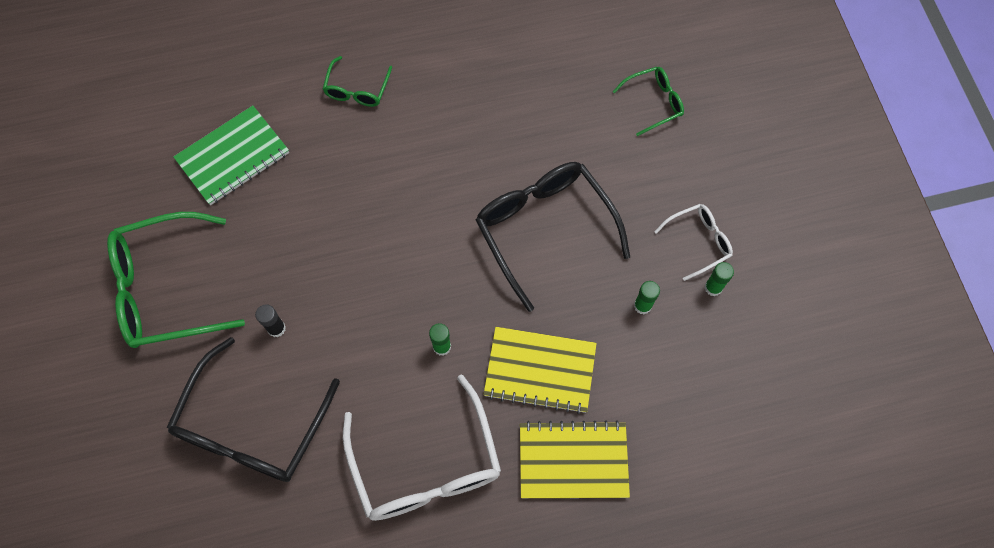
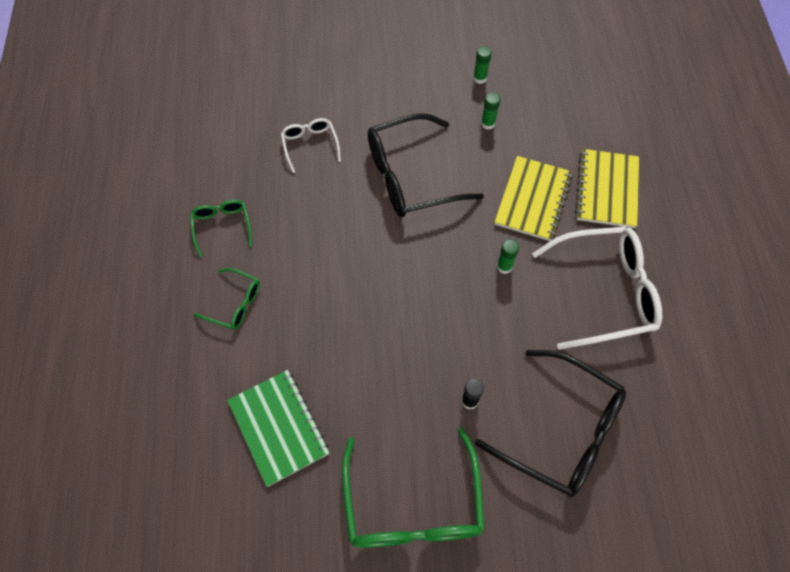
camera: 80 degrees left, 5 degrees down
(654, 102) = (313, 83): green glasses -> green glasses (222, 226)
(698, 242) = (441, 79): white glasses -> white glasses (310, 145)

